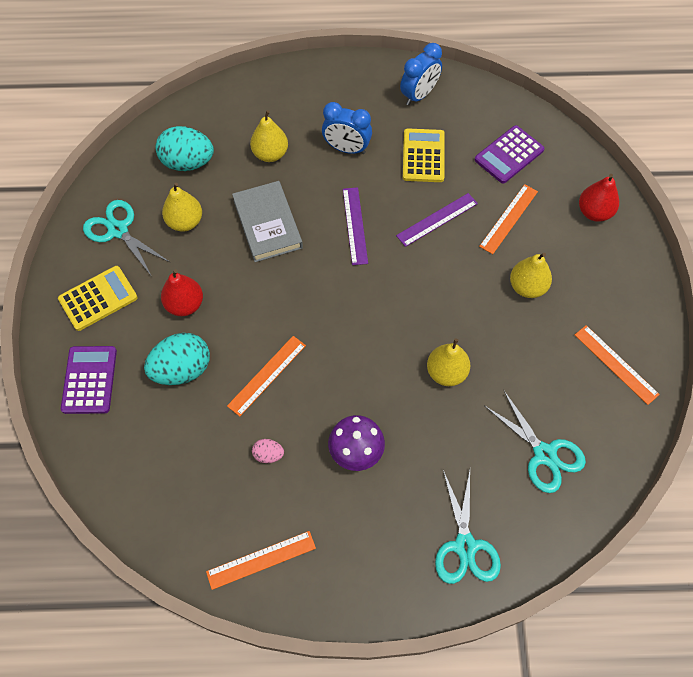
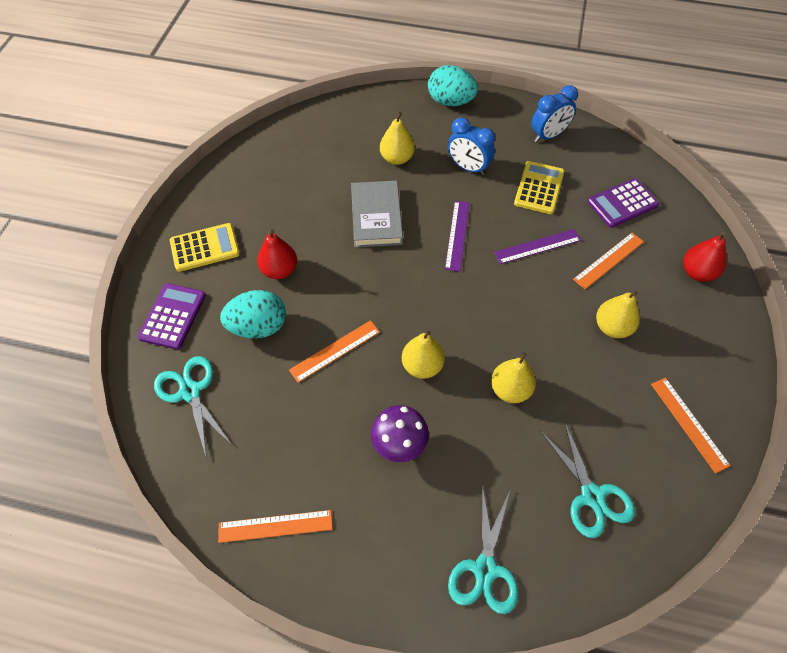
camera: 15 degrees right, 5 degrees down
(118, 230) = (242, 194): turquoise scissors -> turquoise scissors (190, 392)
(185, 222) = (303, 200): yellow pear -> yellow pear (422, 366)
(188, 162) = (321, 151): turquoise egg -> turquoise egg (450, 102)
(268, 454) = (314, 425): pink egg -> none

